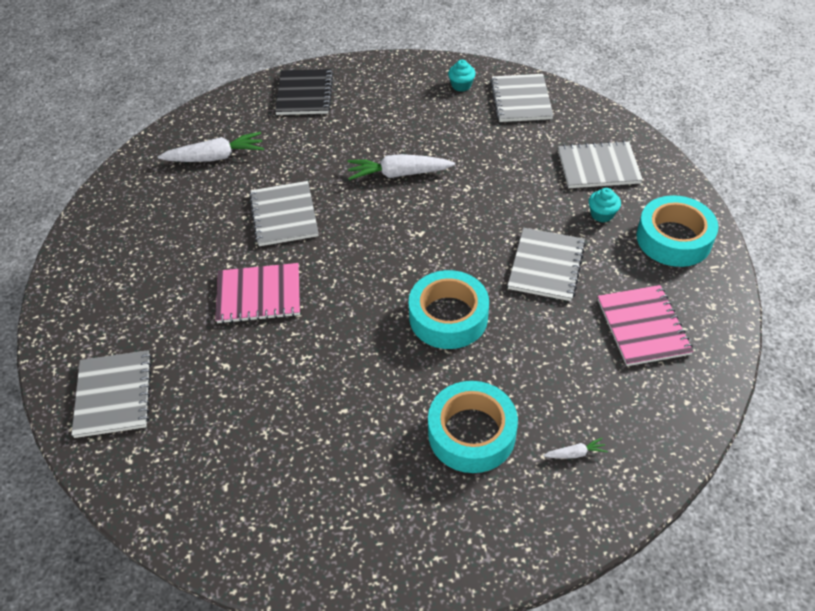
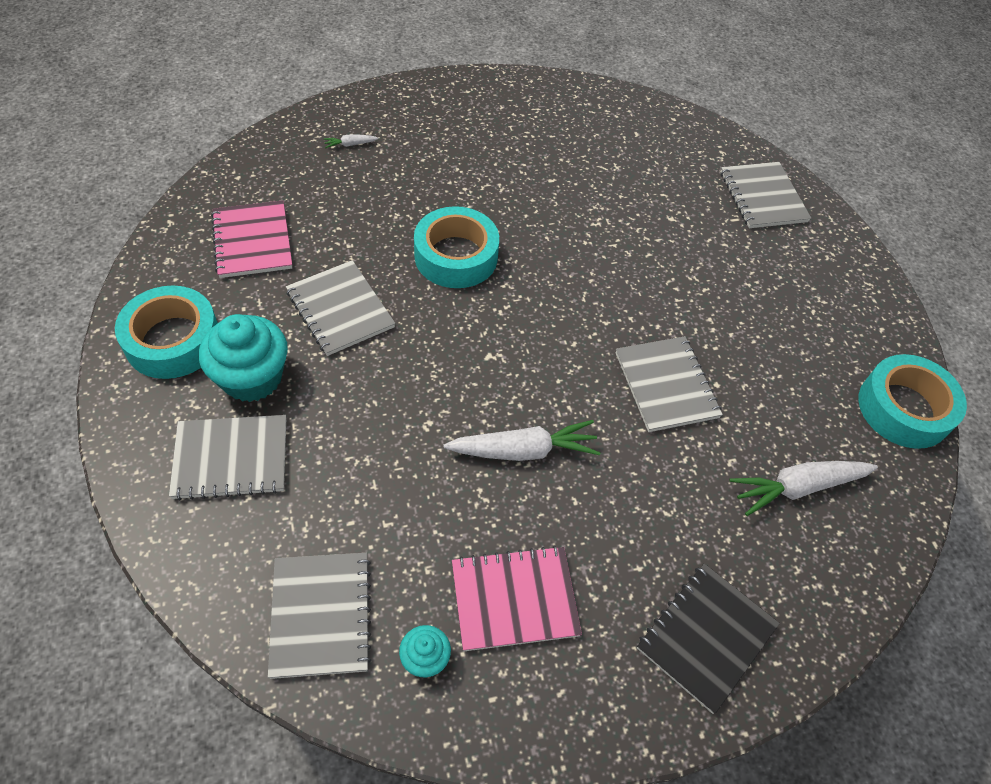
camera: 170 degrees right, 5 degrees up
(259, 295) = (662, 284): pink notebook -> pink notebook (514, 599)
(304, 94) = (706, 637): black notebook -> black notebook turned 45 degrees clockwise
(471, 433) = (437, 160): turquoise tape -> turquoise tape (904, 409)
(546, 266) = (340, 309): grey notebook -> grey notebook turned 45 degrees counterclockwise
(602, 214) = (252, 377): turquoise cupcake -> turquoise cupcake, size x1.99

